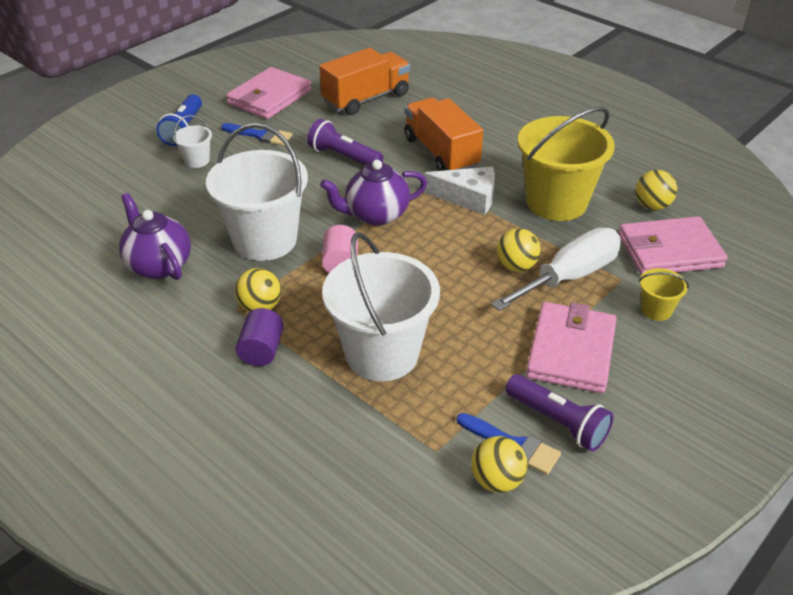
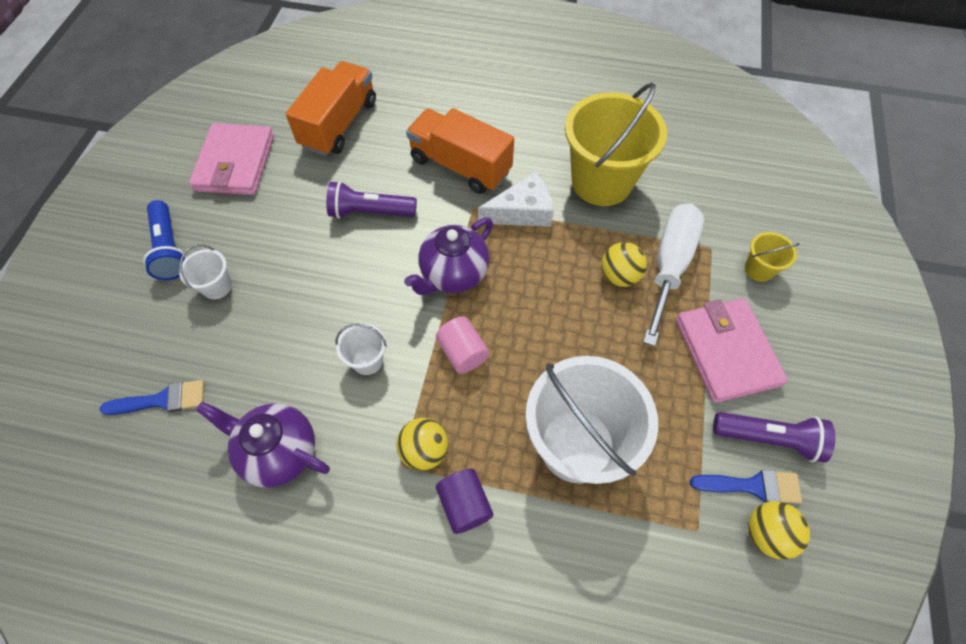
camera: 30 degrees left, 20 degrees up
(261, 135) = (263, 220): blue brush -> blue brush (162, 400)
(265, 240) = (367, 360): white bucket -> white bucket, size x0.44
(652, 206) = (680, 150): yellow ball -> none
(669, 251) = (726, 196): pink wallet -> none

